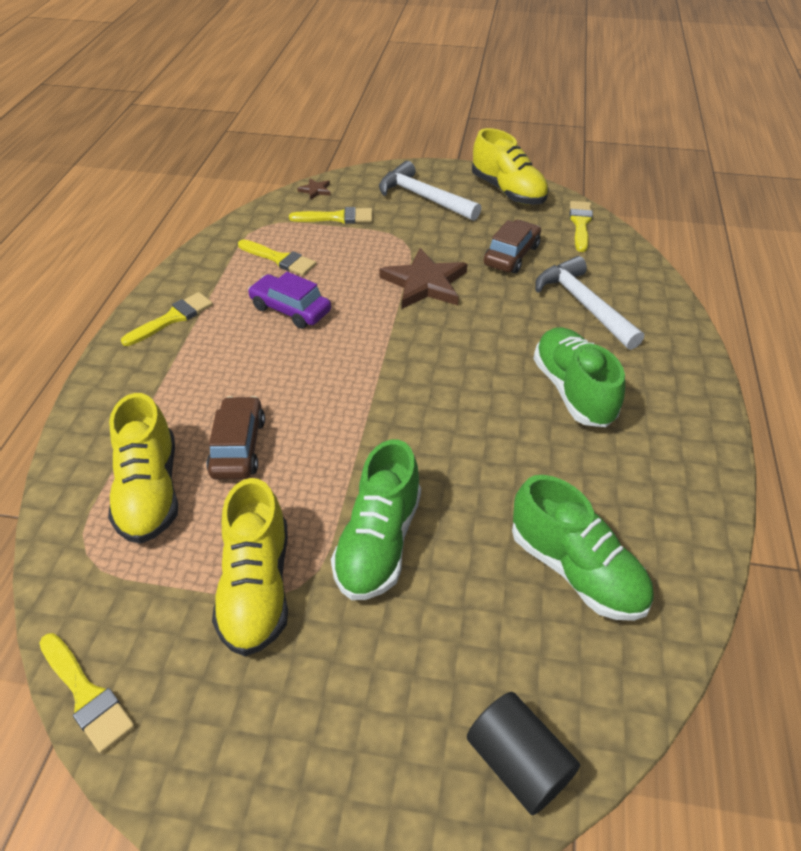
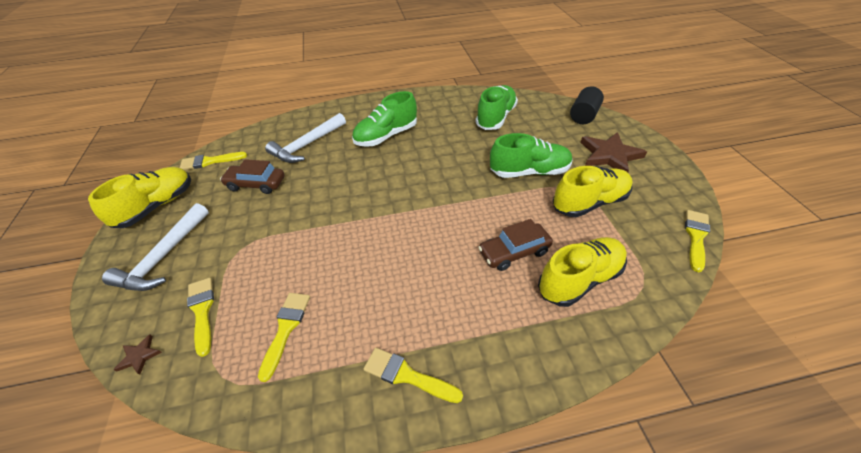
camera: 110 degrees left, 0 degrees up
(290, 309) = (360, 286): purple car -> none
(425, 283) = (302, 218): brown star -> brown star (610, 155)

